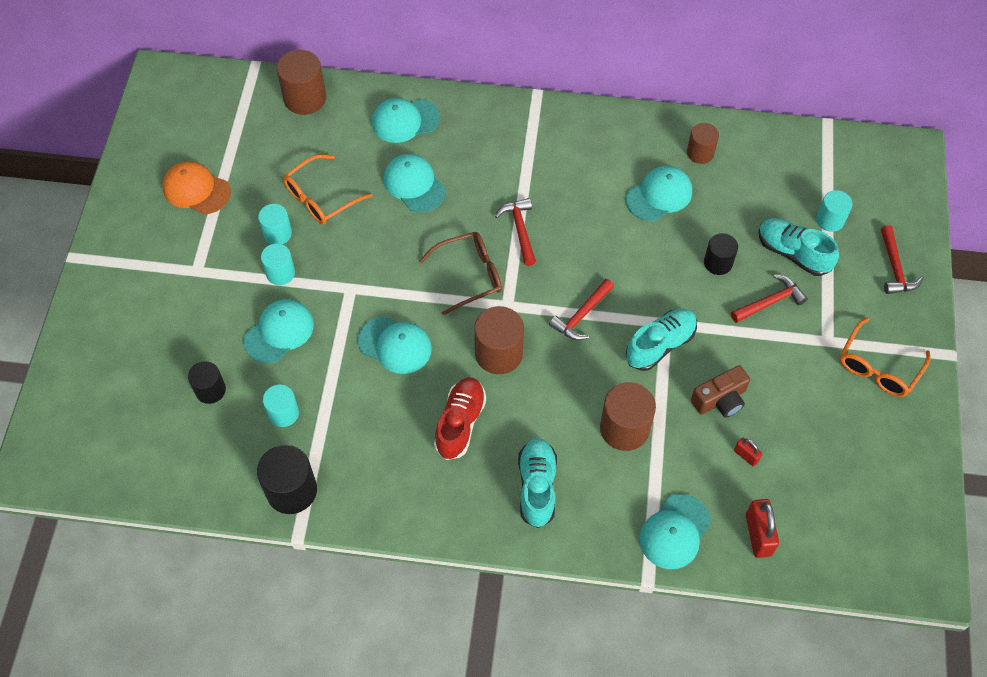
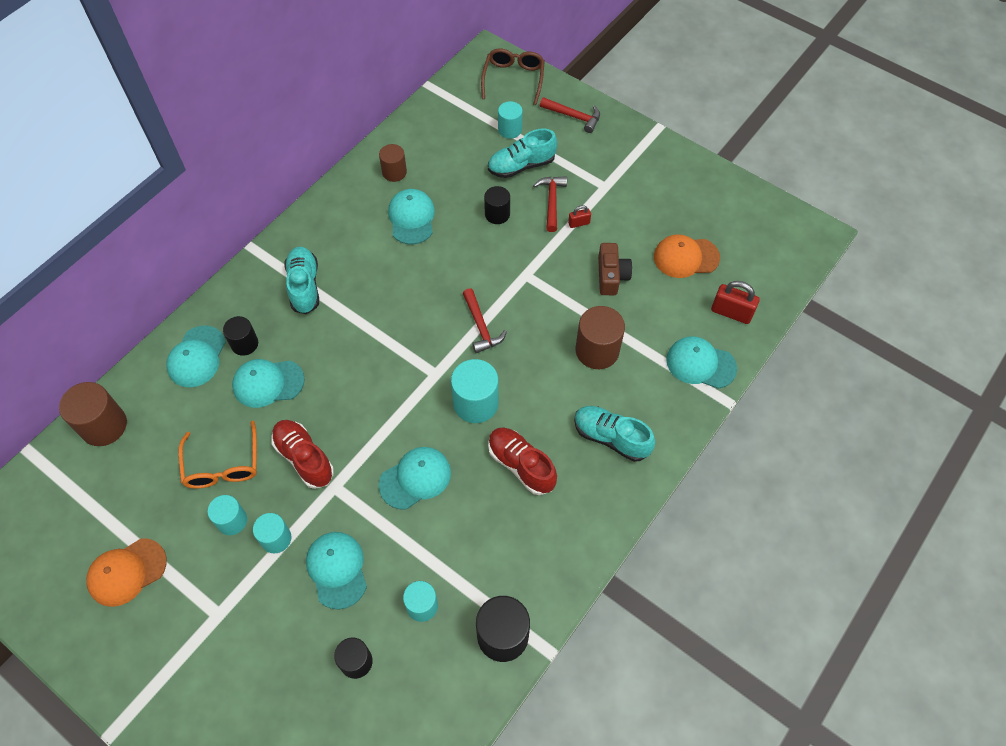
camera: 60 degrees left, 0 degrees up
(362, 251) = (304, 458): none -> red shoe
(439, 146) = (244, 344): none -> black cylinder
(469, 275) = (388, 387): brown glasses -> brown glasses (513, 79)
(498, 353) = (475, 403): brown cylinder -> turquoise cylinder
(520, 230) = (372, 328): red hammer -> none
(660, 345) = (541, 289): turquoise shoe -> turquoise shoe (304, 286)
(674, 532) = (700, 364): turquoise cap -> turquoise cap turned 135 degrees clockwise
(746, 456) = (665, 285): red padlock -> red padlock (579, 223)
(795, 459) = (686, 257): none -> orange cap
(878, 367) = (644, 170): orange glasses -> none

